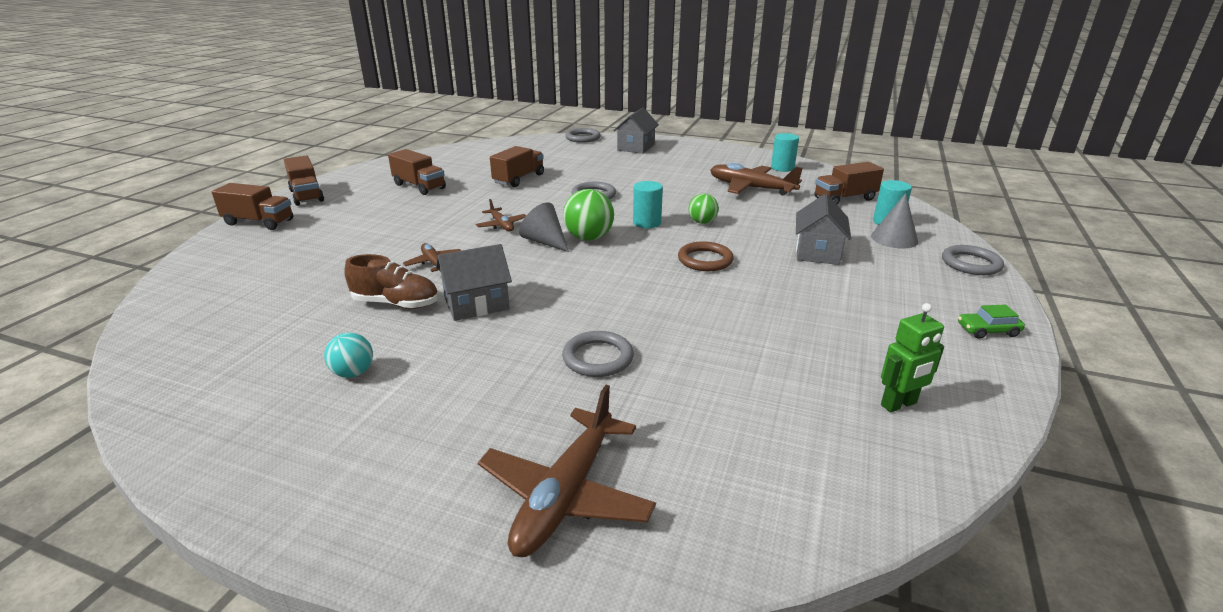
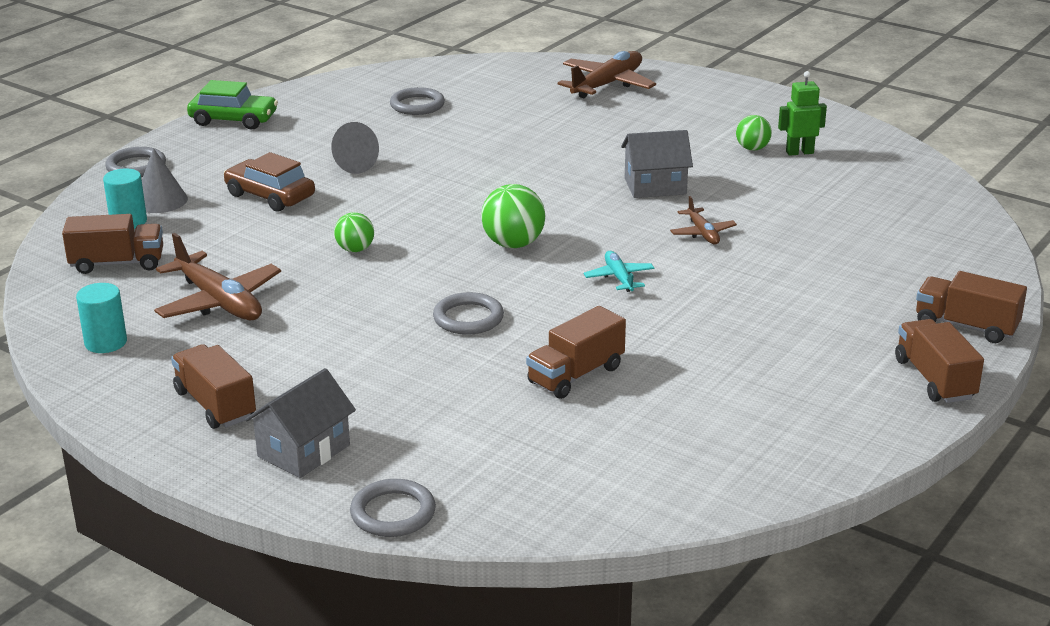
camera: 165 degrees left, 0 degrees up
(353, 373) = (752, 148): turquoise ball -> green ball
(396, 303) = (733, 195): brown shoe -> none
(419, 186) = (749, 378): brown truck -> brown truck (215, 405)
(501, 225) = (619, 278): brown plane -> turquoise plane
(545, 242) = (569, 245): grey cone -> grey cone (351, 164)
(598, 358) = (560, 137): grey ring -> grey ring (417, 105)
(647, 223) = (426, 257): turquoise cylinder -> none
(705, 260) = (401, 202): brown ring -> none
(817, 252) = (270, 196): grey house -> brown car
(899, 404) = (371, 94): green robot -> green robot (799, 152)
(987, 330) = (233, 120): green car -> green car, size x1.77

